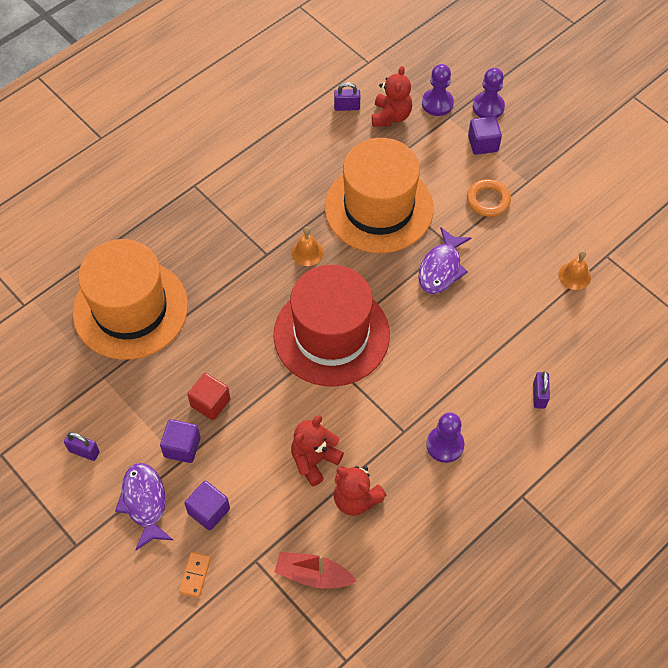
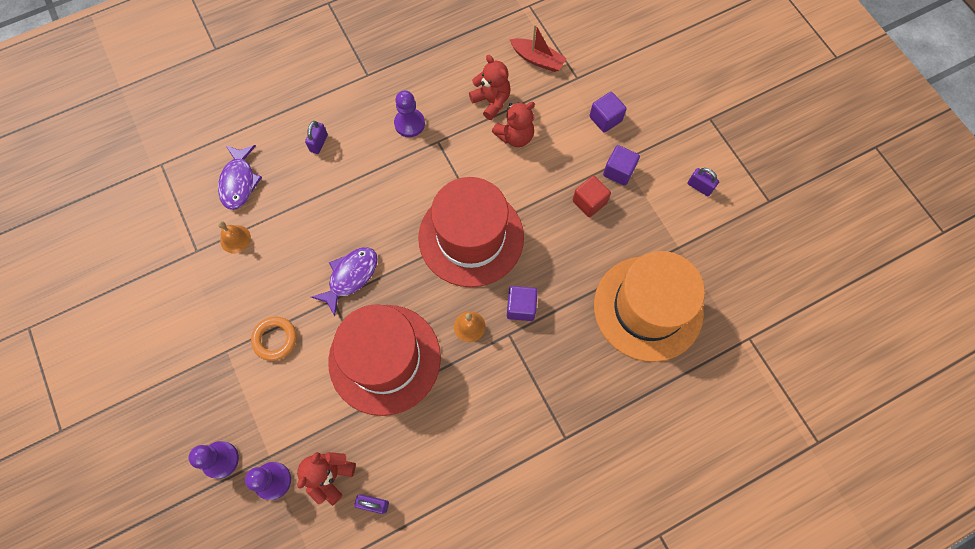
camera: 165 degrees left, 10 degrees up
(145, 503) = (654, 136): purple fish -> purple fish (239, 182)
(195, 575) = (623, 78): orange domino -> none
(379, 208) = (384, 359): orange hat -> red hat
(483, 144) = (249, 410): purple cube -> purple cube (521, 307)

